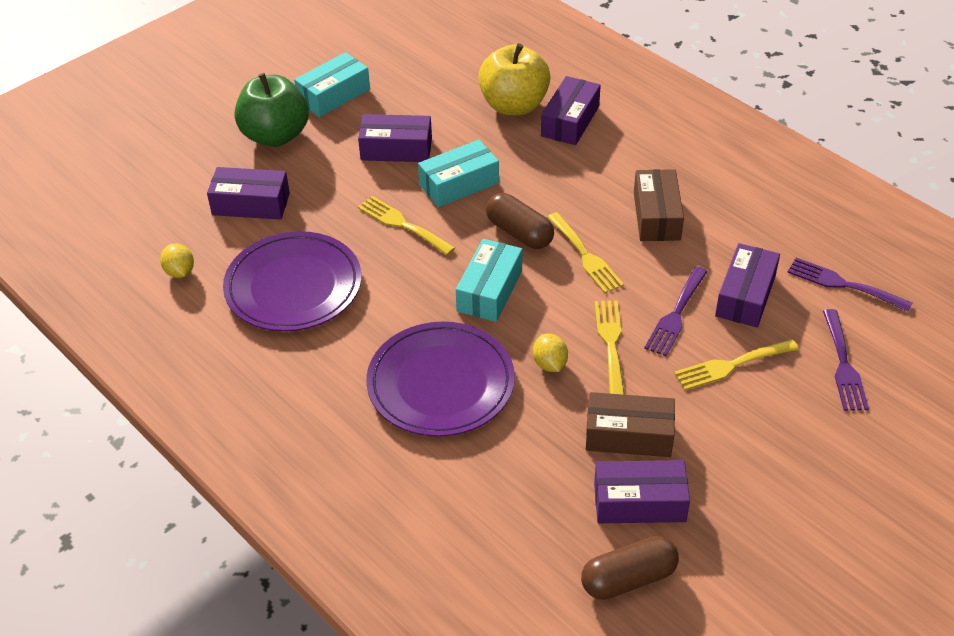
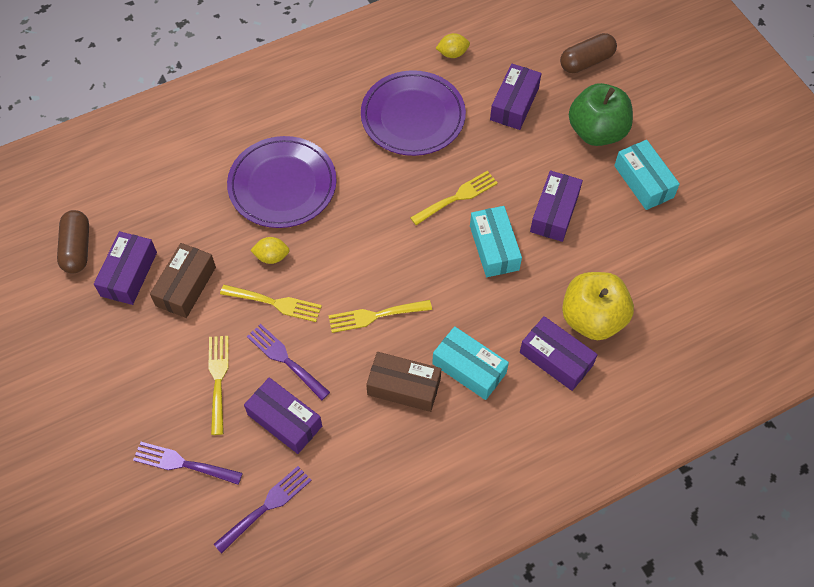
camera: 105 degrees right, 15 degrees up
(489, 291) = (361, 238): turquoise box -> turquoise box (469, 368)
(519, 233) = (419, 276): brown capsule -> brown capsule (586, 61)

